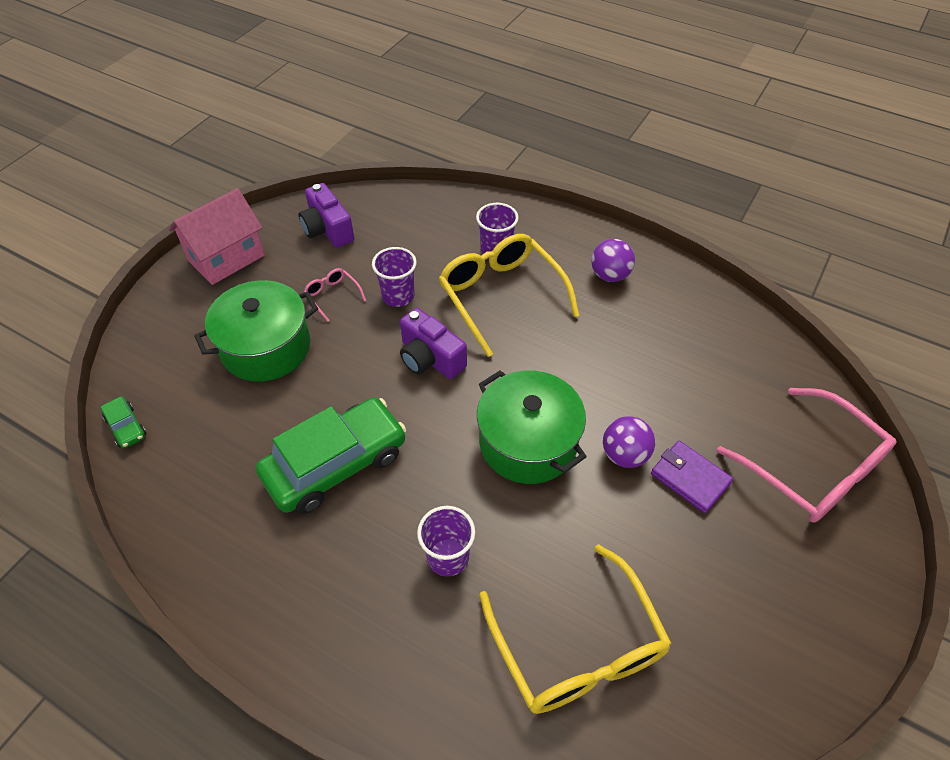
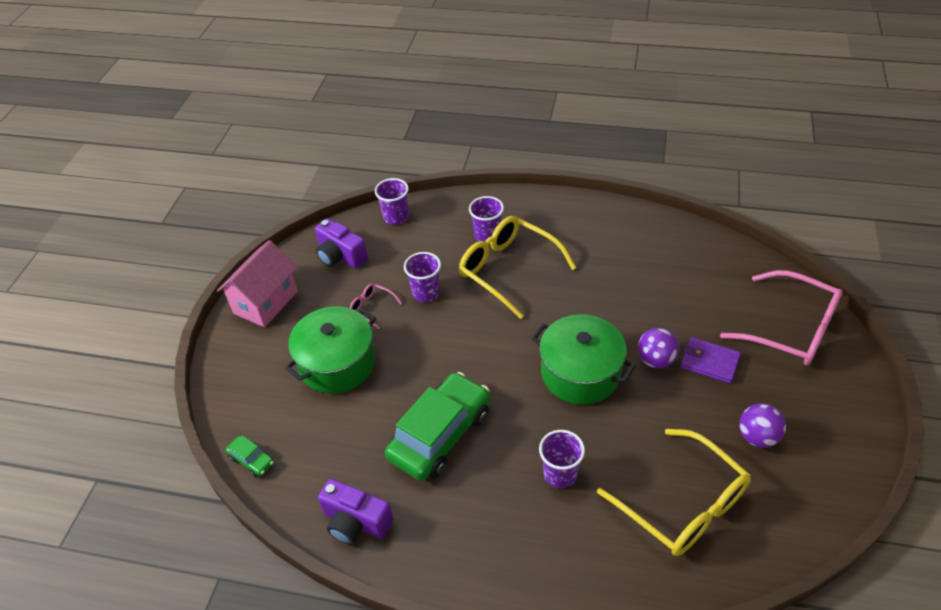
camera: 15 degrees left, 5 degrees down
(406, 203) = (396, 217): none -> purple cup
(430, 358) = (475, 333): purple camera -> purple camera (356, 522)
(609, 275) = (584, 230): purple ball -> purple ball (757, 437)

